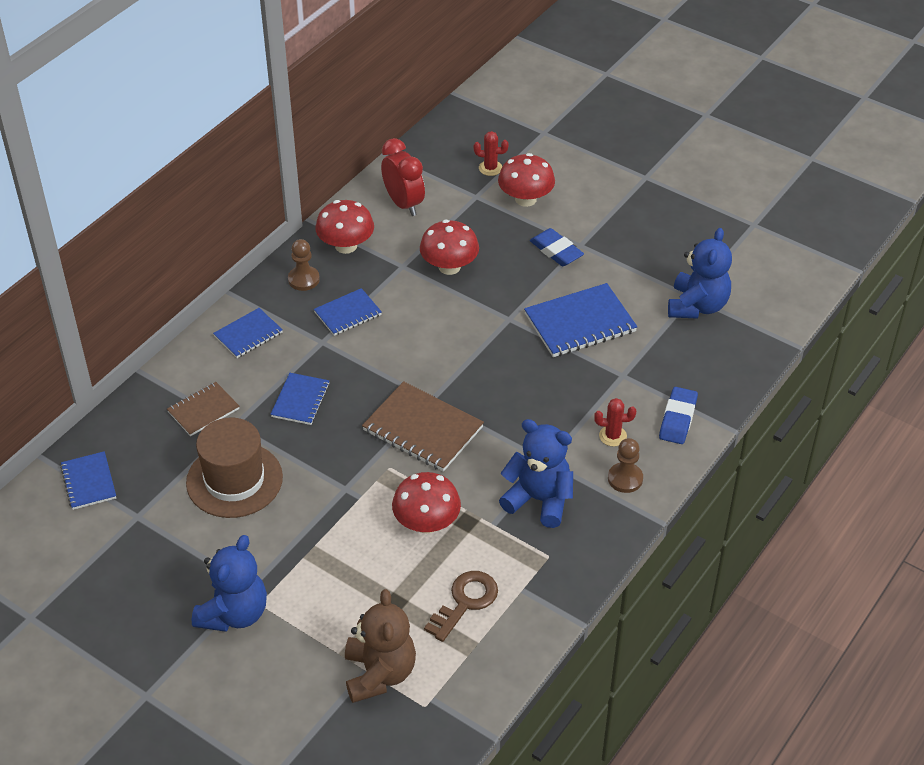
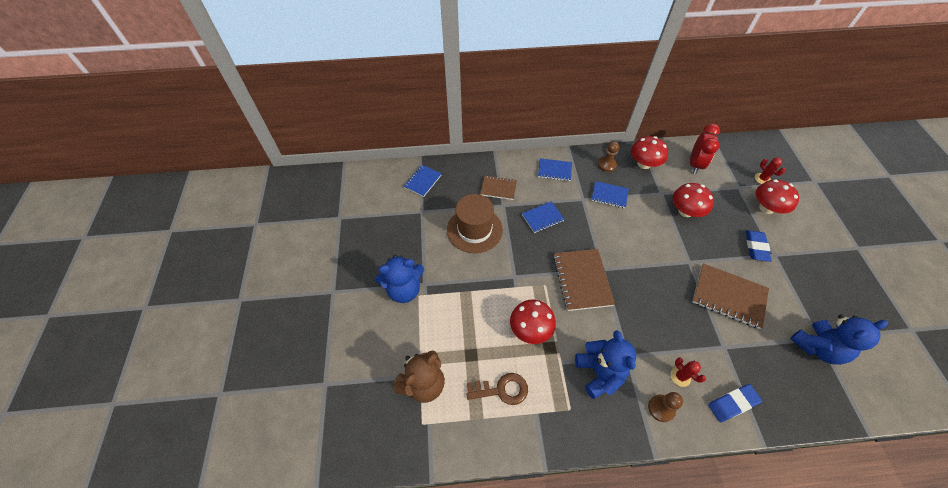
camera: 50 degrees right, 10 degrees up
(580, 323) = (728, 296): blue notebook -> brown notebook

